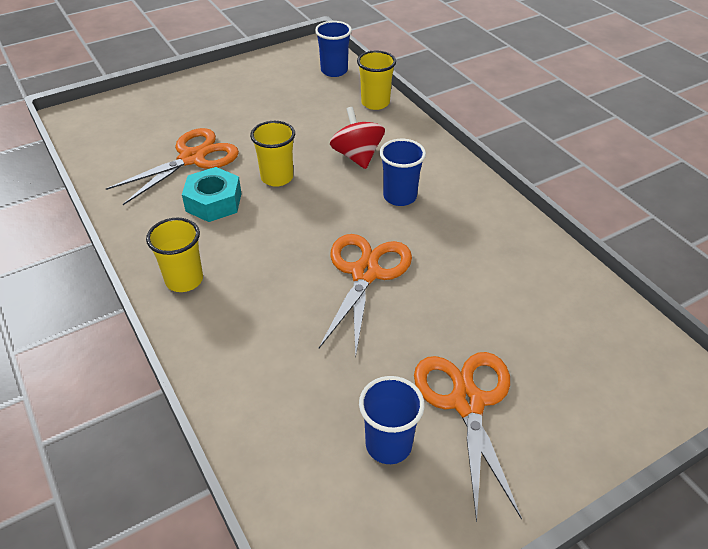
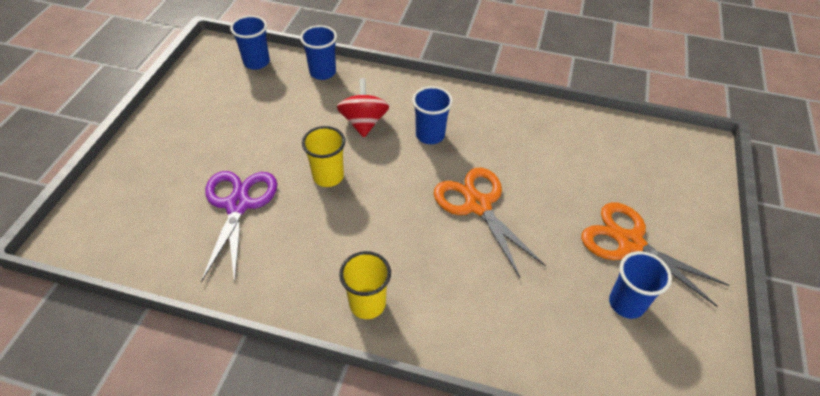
camera: 45 degrees left, 5 degrees up
(192, 158) = (238, 205): orange scissors -> purple scissors
(213, 202) = (306, 228): turquoise nut -> none
(357, 156) = (364, 122): red spinning top -> red spinning top turned 60 degrees clockwise
(375, 103) = (322, 72): yellow cup -> blue cup

